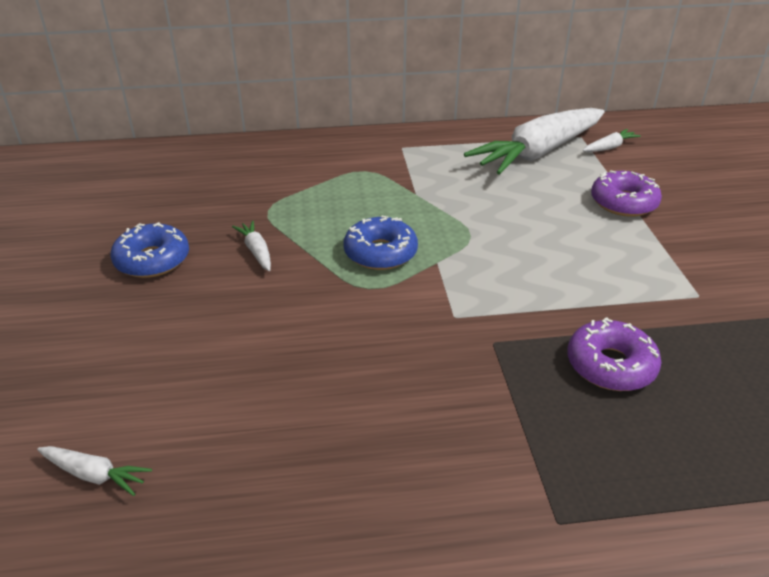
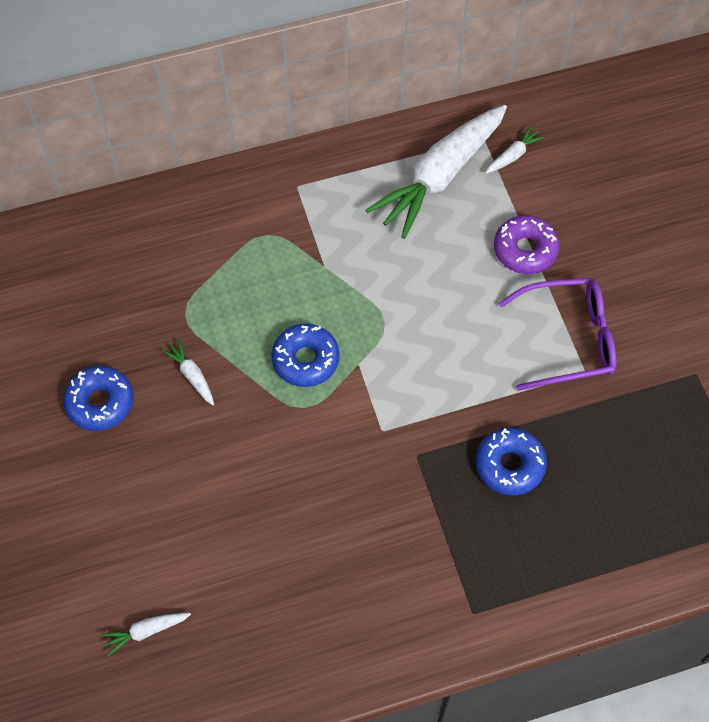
camera: 10 degrees left, 25 degrees up
(94, 475) = (146, 631): white carrot -> white carrot turned 150 degrees clockwise
(610, 365) = (509, 465): purple donut -> blue donut
(676, 268) = (568, 339): none -> purple glasses

